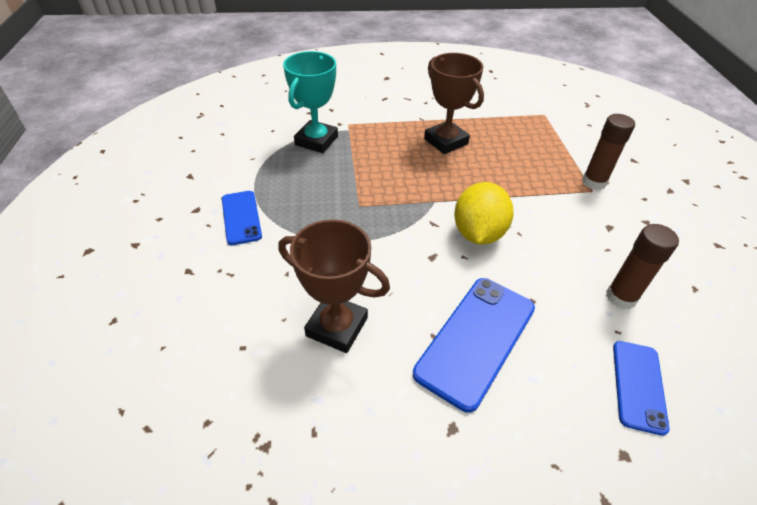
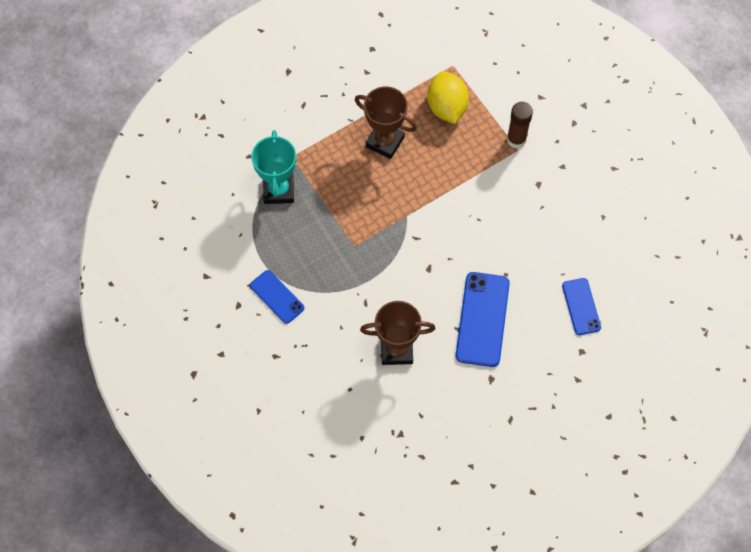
camera: 25 degrees left, 20 degrees up
(478, 233) = (451, 233): yellow lemon -> yellow lemon (446, 107)
(621, 297) = (559, 246): brown glue stick -> none

